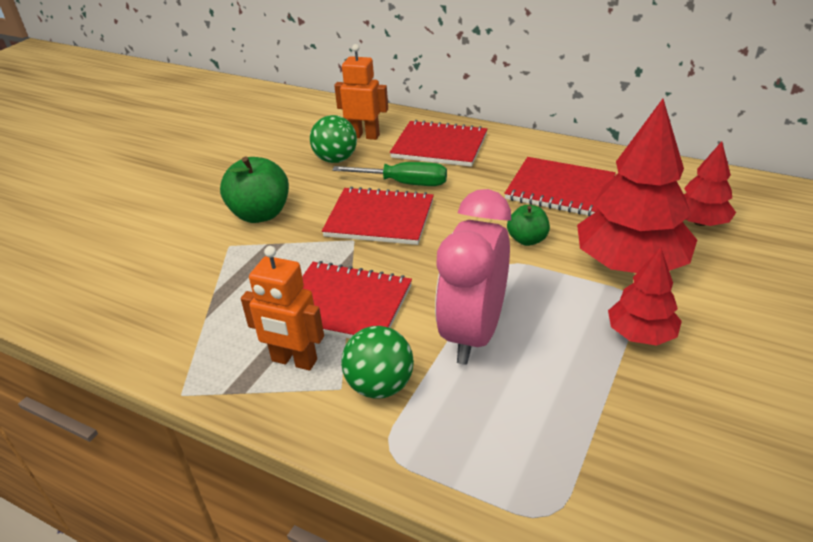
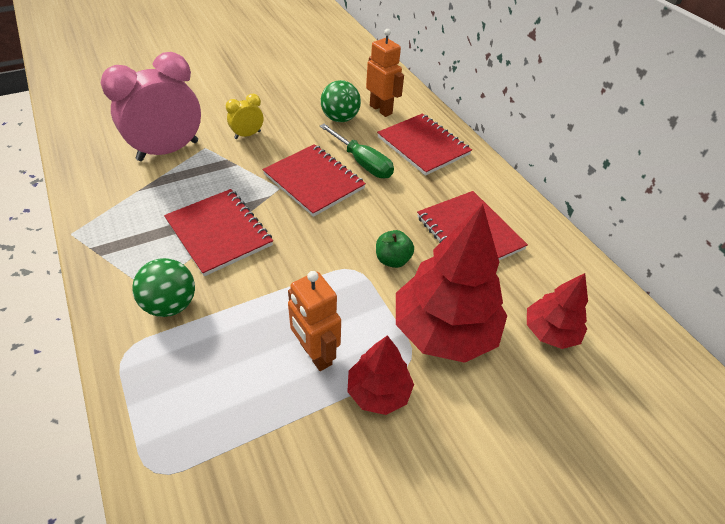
camera: 30 degrees right, 10 degrees up
(260, 214) = (247, 135): green apple -> yellow clock
(294, 361) = (147, 252): orange robot -> orange robot (315, 354)
(473, 333) = (268, 308): pink clock -> pink clock (168, 151)

